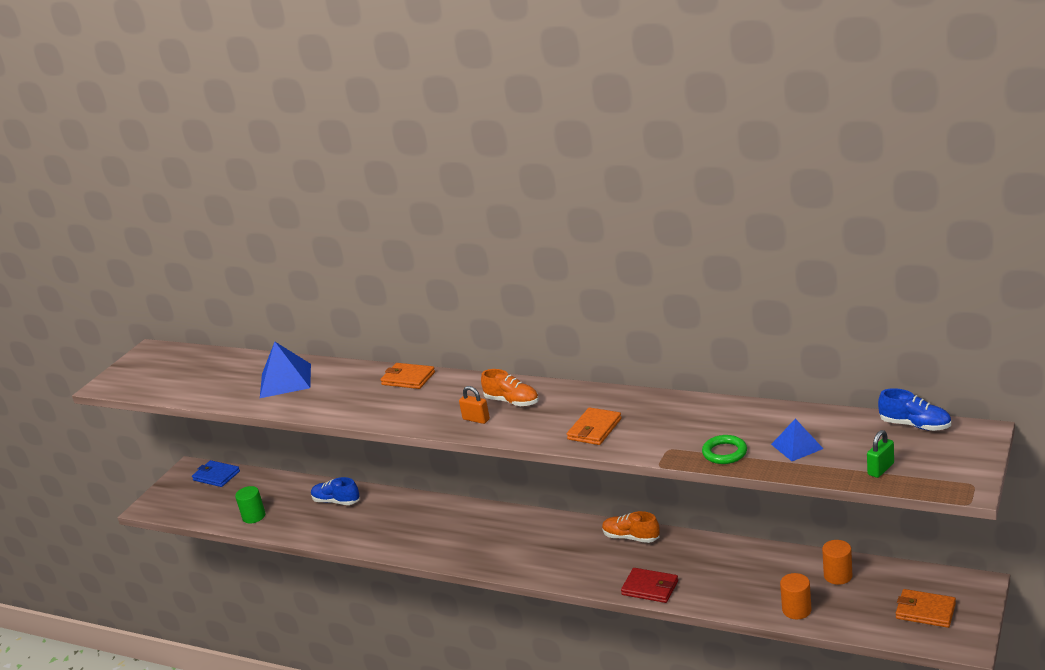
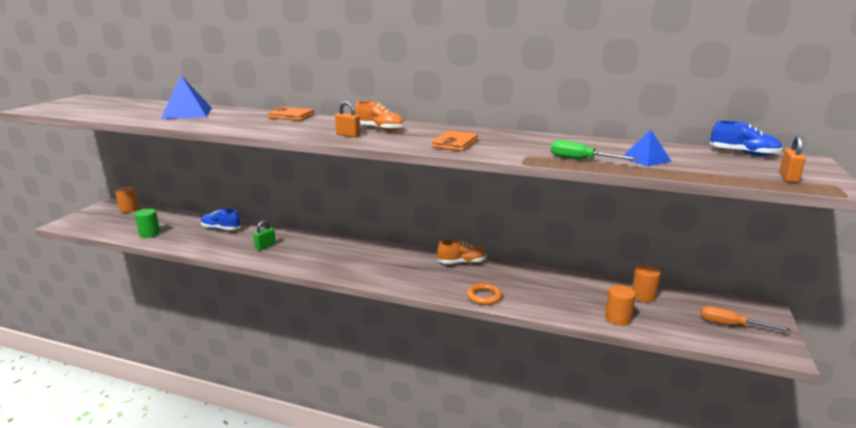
camera: 10 degrees left, 5 degrees down
(216, 476) = (129, 209): blue wallet -> orange cylinder
(631, 537) = (462, 262): orange shoe -> orange shoe turned 150 degrees clockwise
(650, 588) = (484, 296): red wallet -> orange ring
(724, 453) = (581, 159): green ring -> green screwdriver
(880, 469) = (736, 174): green padlock -> green padlock (265, 246)
(925, 611) = (731, 325): orange wallet -> orange screwdriver
(931, 473) = (788, 178): none -> orange padlock

